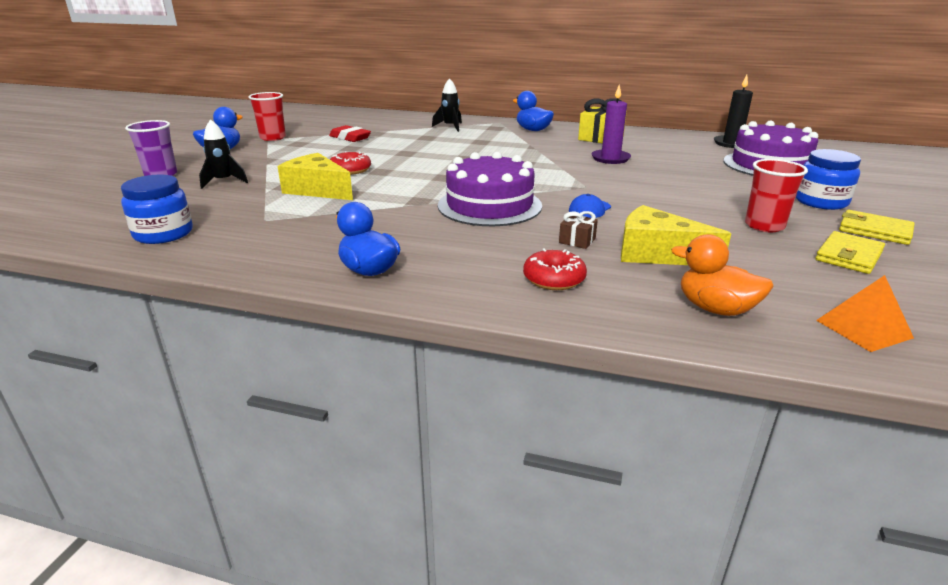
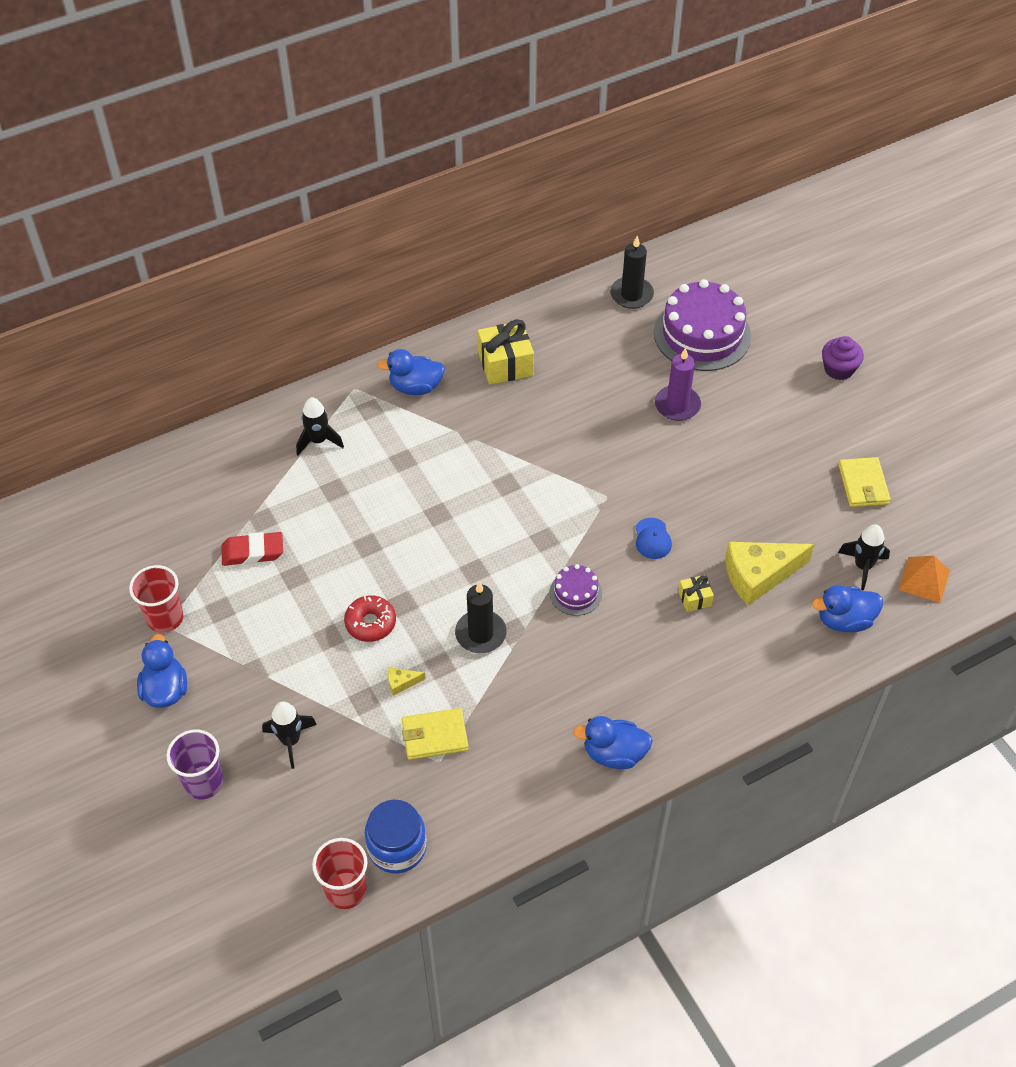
camera: 45 degrees left, 25 degrees up
(317, 190) = (401, 683): yellow cheese -> yellow cheese, size x0.41
(398, 194) = (480, 634): none -> black candle
(489, 205) = (575, 593): purple cake -> purple cake, size x0.48
(554, 279) = (732, 663): red donut -> none
(577, 240) = (694, 598): brown gift -> yellow gift
(610, 158) = (566, 415): purple candle -> purple candle (677, 405)
(715, 309) = (844, 620): orange duck -> blue duck
(764, 226) = (786, 473): red cup -> red cup (346, 890)
(786, 291) = (863, 566): none -> black rocket
(821, 202) = (790, 395): blue jar -> none
(874, 230) = (853, 427): yellow wallet -> yellow wallet (434, 736)
(892, 207) = (838, 369): none -> purple cupcake

